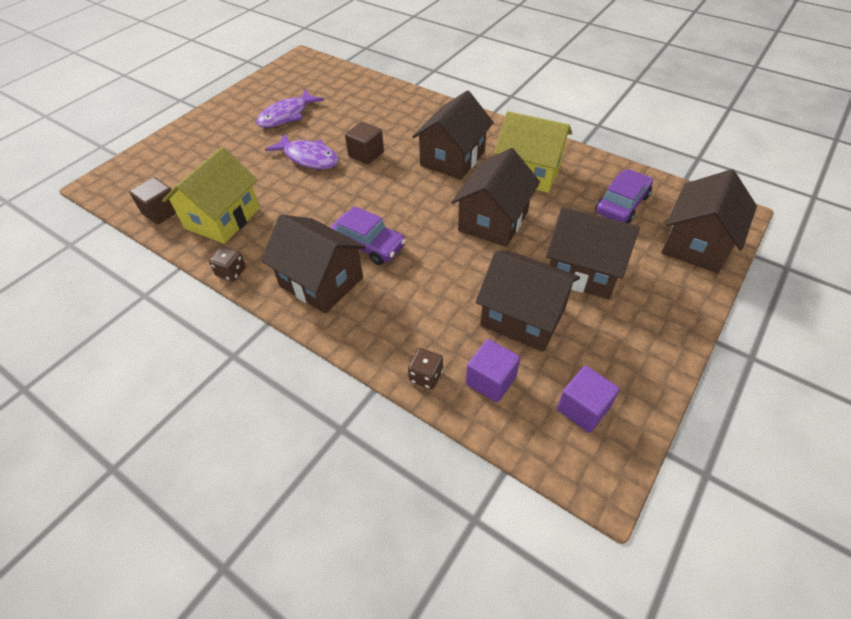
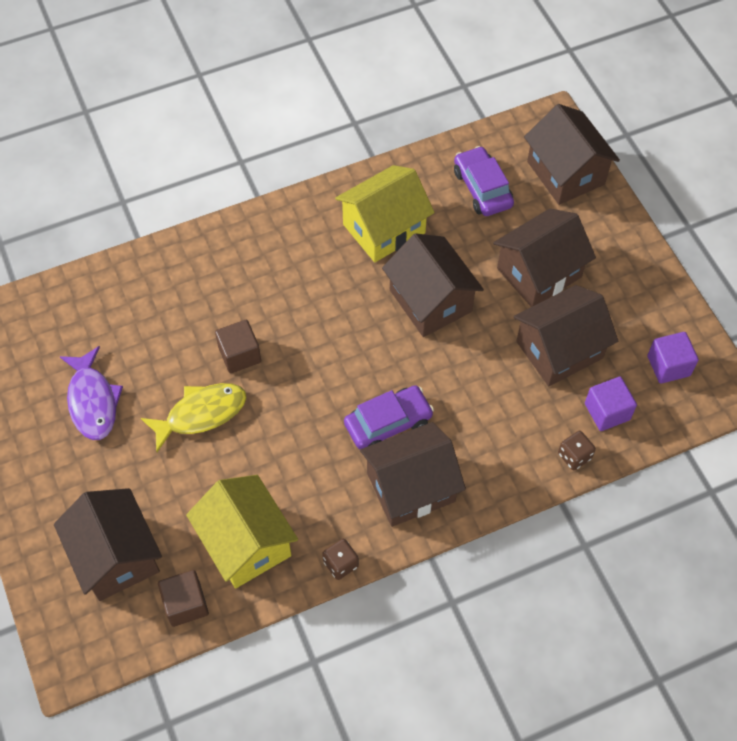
camera: 60 degrees left, 10 degrees up
(309, 158) = (201, 414): purple fish -> yellow fish
(452, 158) = (311, 279): brown house -> brown house (116, 556)

